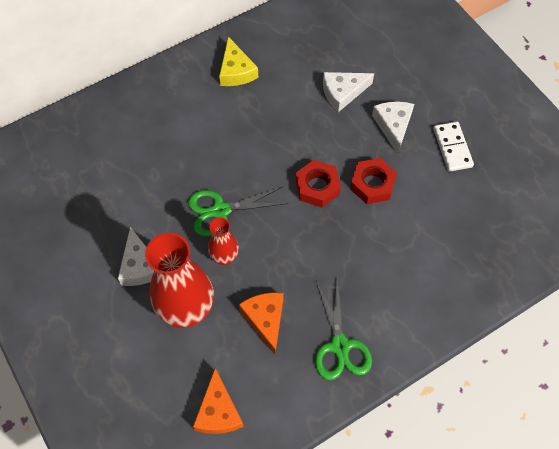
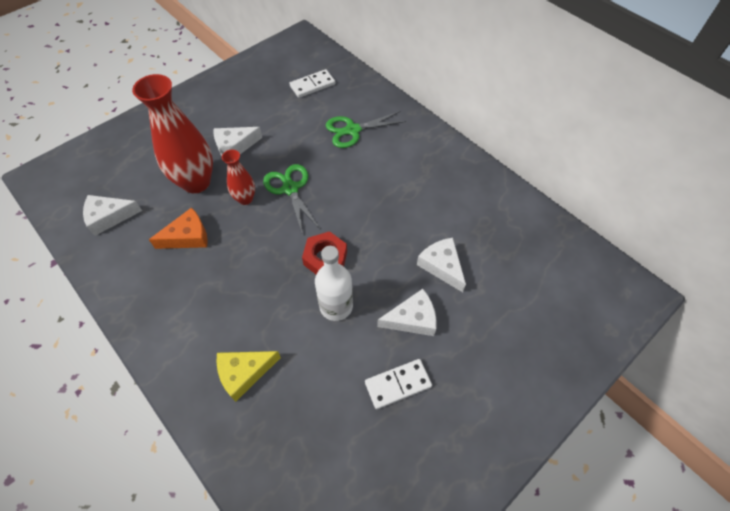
camera: 80 degrees right, 5 degrees down
(59, 171) = (312, 85): none -> white domino
(218, 411) = (109, 217): orange cheese -> white cheese
(236, 71) = (441, 176): yellow cheese -> yellow cheese (244, 373)
(340, 346) = (161, 298): green scissors -> green scissors (352, 130)
(372, 184) = (336, 306): red nut -> white bottle

